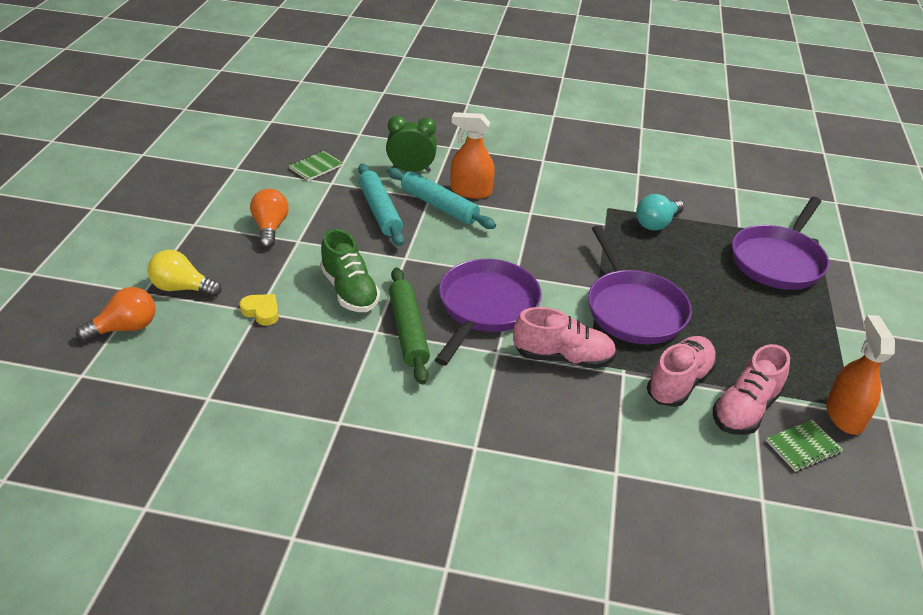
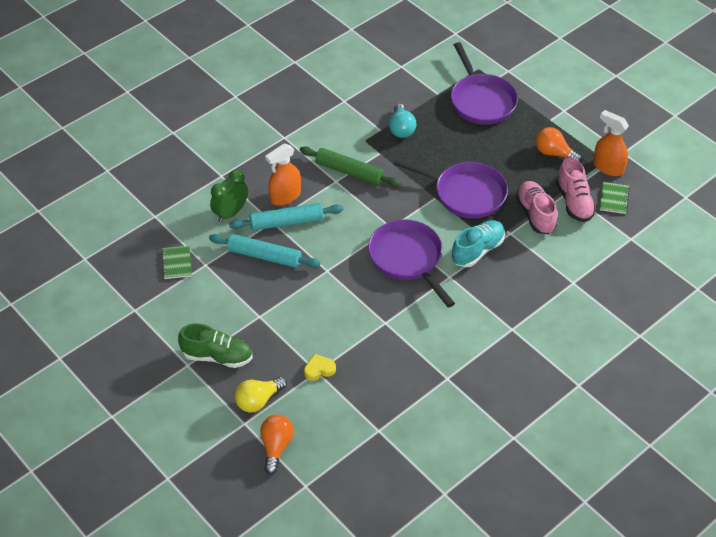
camera: 50 degrees left, 10 degrees up
(270, 228) = (231, 324): orange light bulb -> orange light bulb (554, 153)
(349, 291) = (336, 315): green shoe -> green shoe (217, 356)
(408, 331) = (398, 307): green rolling pin -> green rolling pin (349, 172)
(563, 357) = (477, 250): pink shoe -> turquoise shoe

